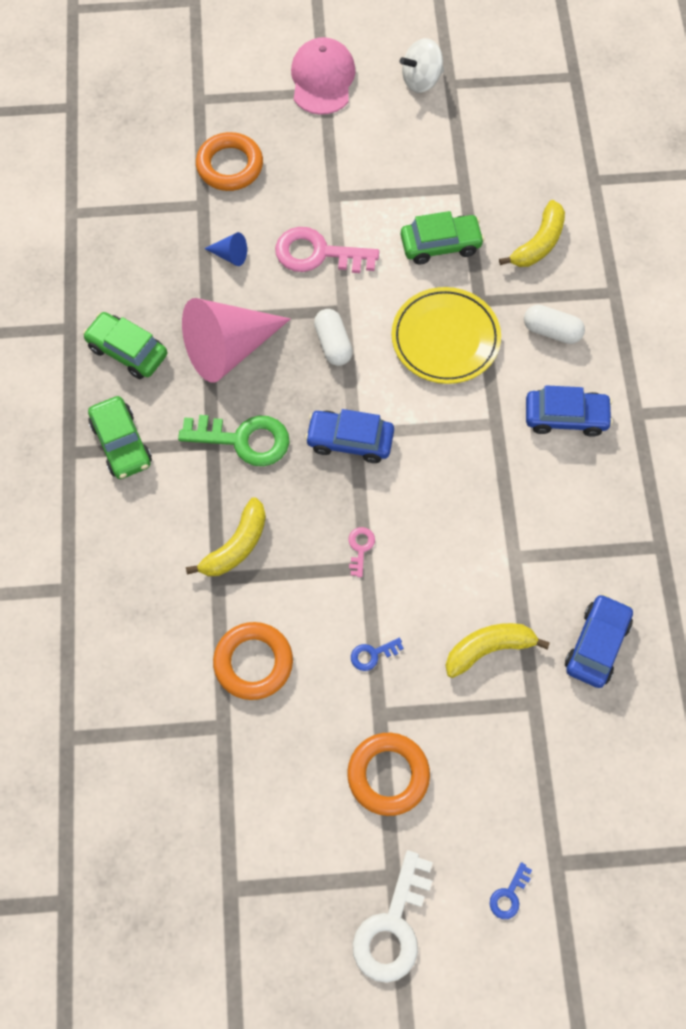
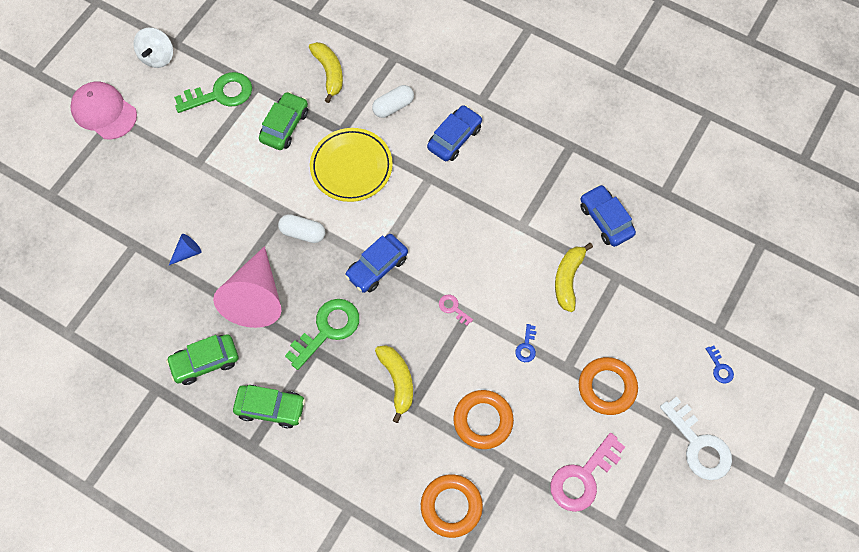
camera: 55 degrees left, 0 degrees up
(230, 166) = (119, 209): orange ring -> orange ring (451, 506)
(318, 254) = (231, 199): pink key -> pink key (583, 477)
(427, 162) = (220, 94): none -> green key

